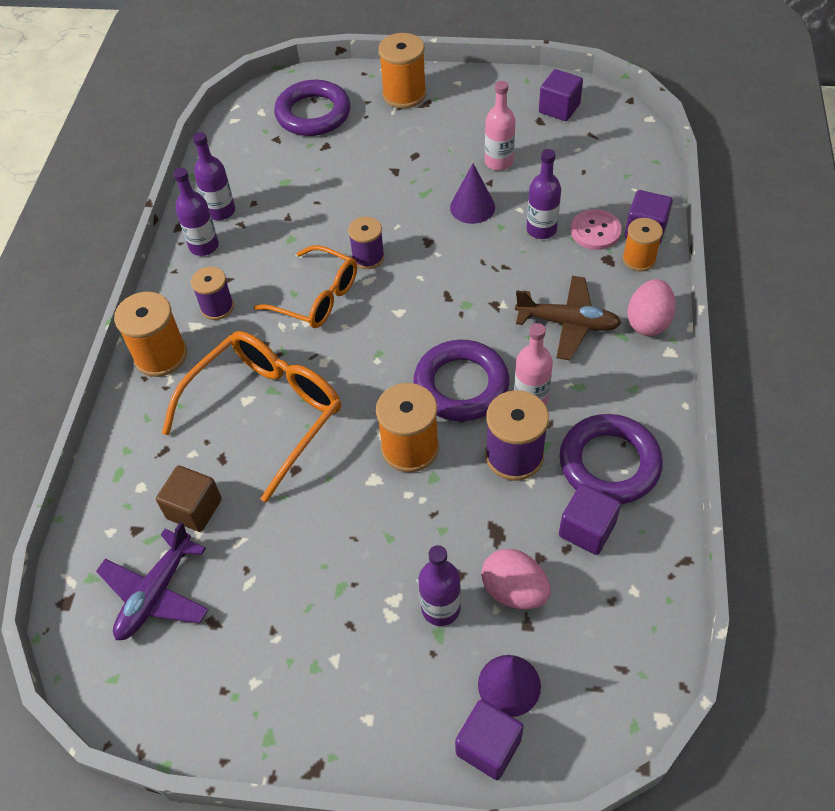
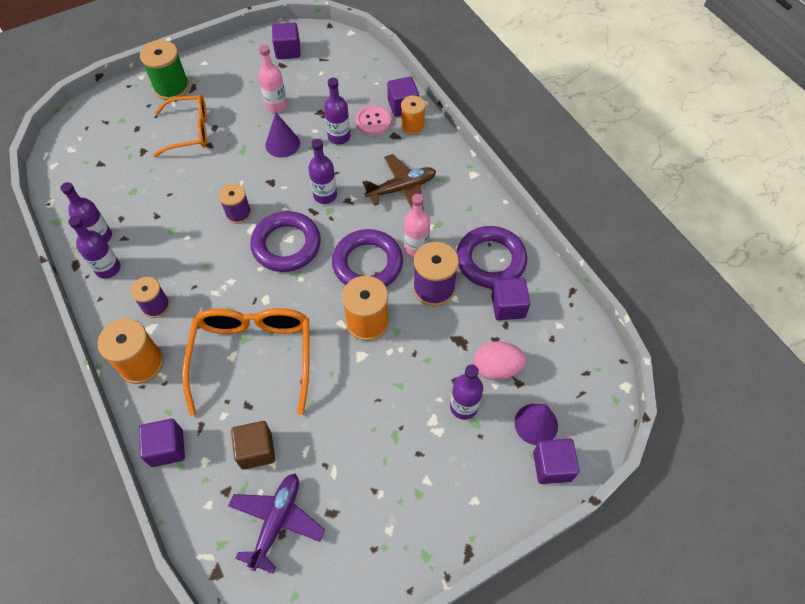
camera: 40 degrees left, 5 degrees up
(119, 452) = (167, 448): none -> purple cube
(156, 593) = (277, 521): purple plane -> purple plane turned 150 degrees counterclockwise
(313, 114) = (114, 132): purple ring -> purple ring (286, 245)
(317, 297) = (225, 259): orange glasses -> orange glasses (190, 131)
(404, 94) = (172, 88): orange spool -> green spool
(474, 286) = (325, 195): none -> purple bottle
(648, 322) = (447, 162): pink egg -> none

